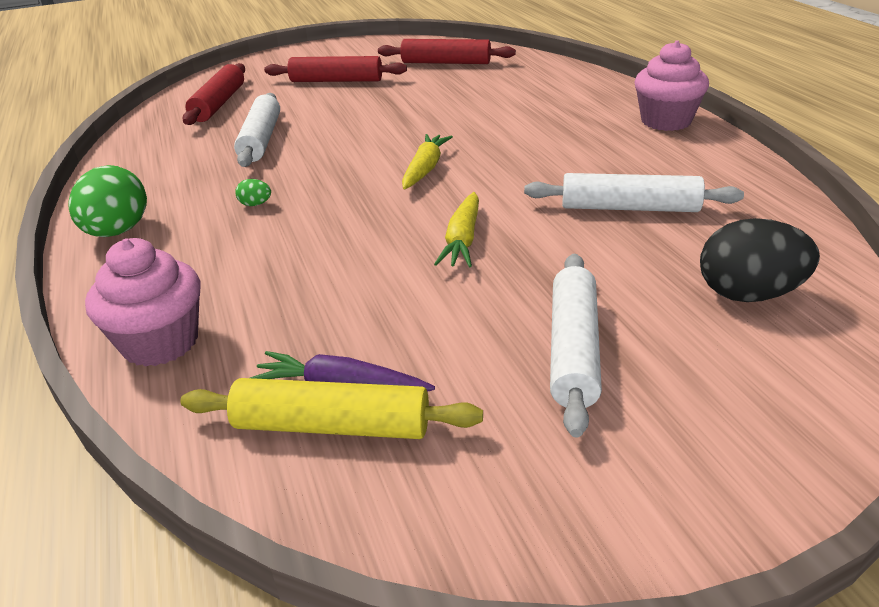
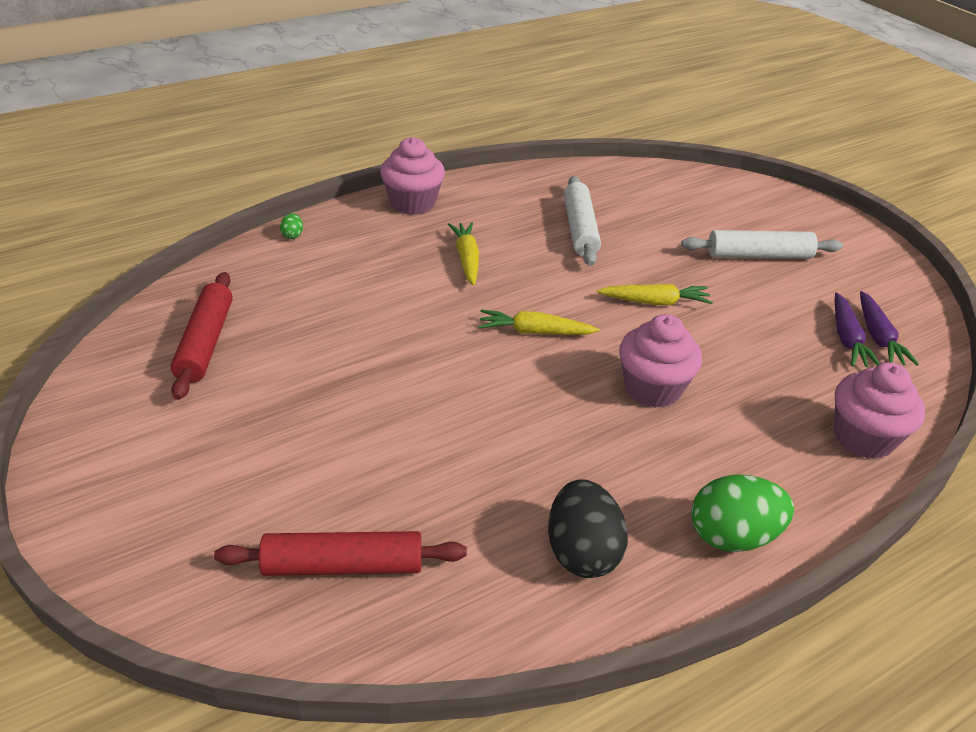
camera: 105 degrees left, 5 degrees up
(255, 204) = (639, 438): green egg -> green egg (292, 235)
(261, 140) = (477, 476): white rolling pin -> none
(315, 219) = (652, 388): none -> pink cupcake
(332, 426) = (878, 337): yellow rolling pin -> purple carrot
(336, 81) = (258, 443): red rolling pin -> none
(556, 143) = (466, 259): none -> yellow carrot
(748, 294) = (673, 197): black egg -> black egg (582, 552)

